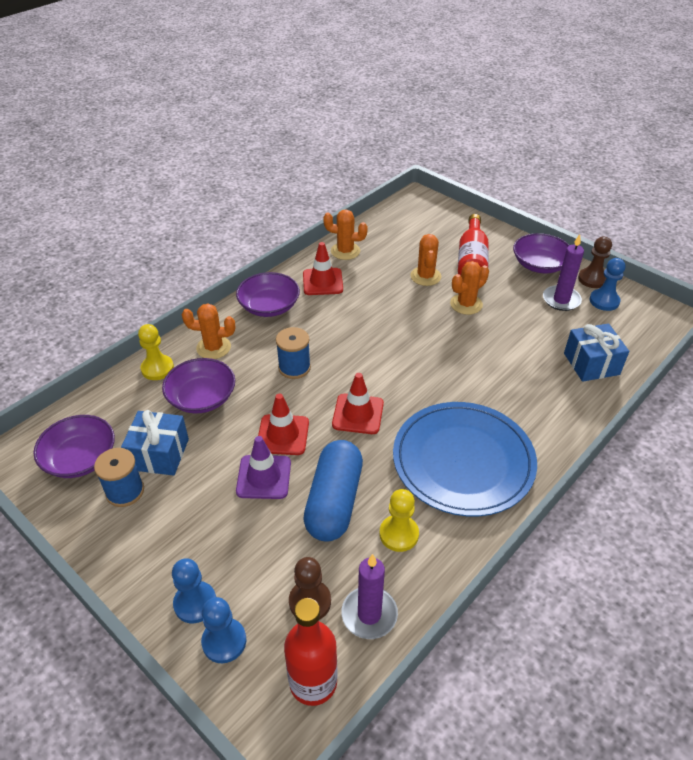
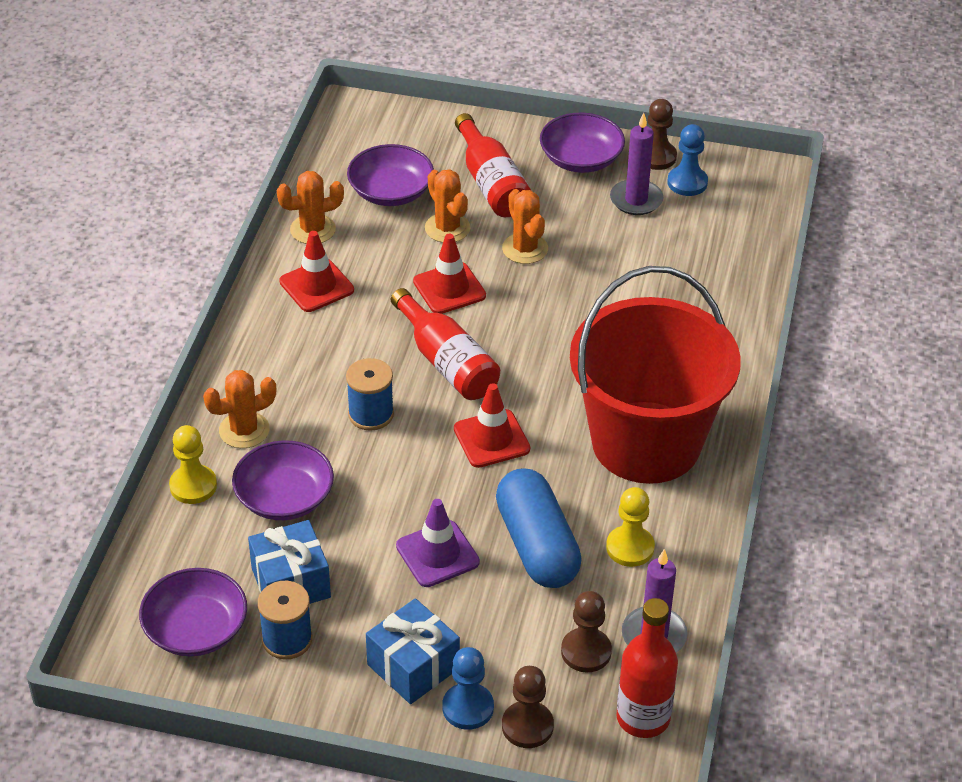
camera: 30 degrees left, 0 degrees up
(224, 641) = (527, 726): blue pawn -> brown pawn
(269, 306) = (271, 347): purple bowl -> purple bowl (391, 191)
(283, 435) = (421, 499): red traffic cone -> red traffic cone (449, 288)
(366, 354) = (447, 362): none -> red bottle
(463, 461) = (646, 442): blue plate -> red bucket
(466, 304) = (525, 249): orange cactus -> orange cactus turned 45 degrees counterclockwise
(591, 364) = (717, 271): blue gift -> blue gift (413, 666)

